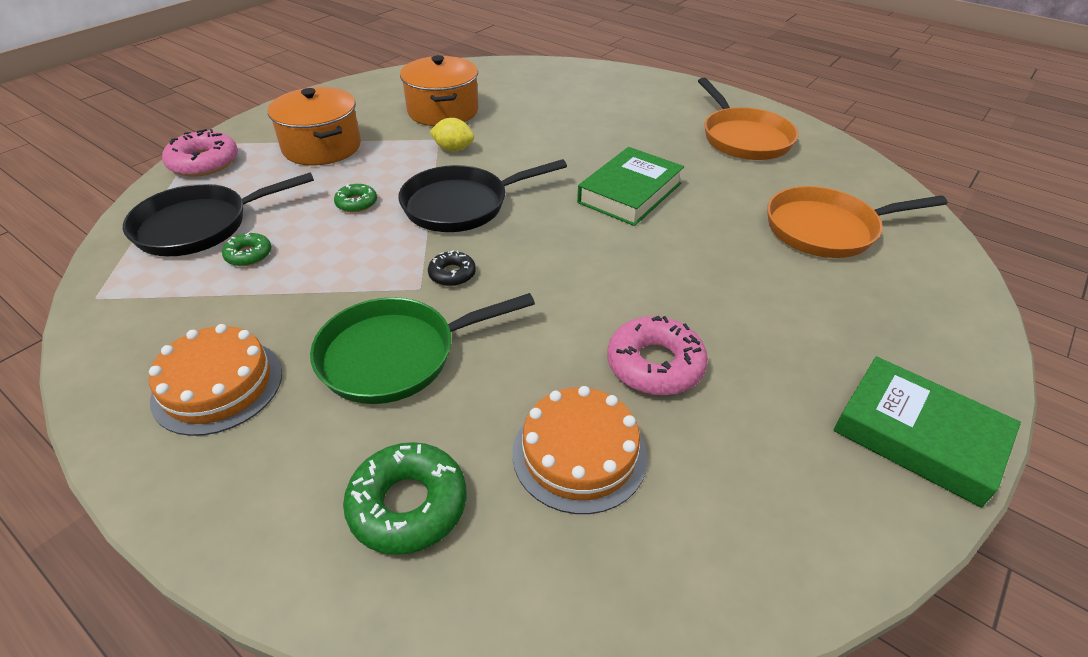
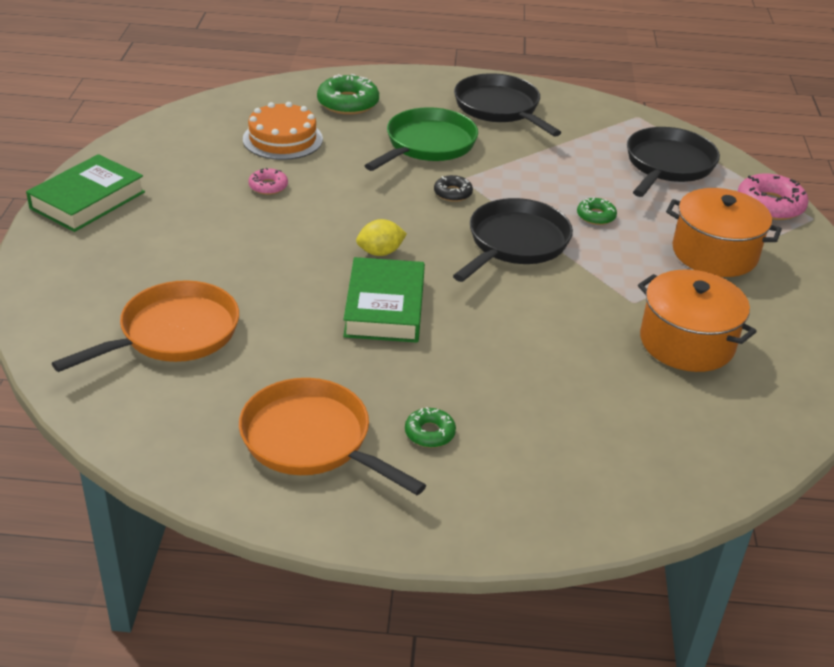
camera: 145 degrees right, 5 degrees down
(217, 385) = (499, 108): orange cake -> black pan
(249, 255) = (601, 161): green donut -> green donut (429, 433)
(453, 149) = (601, 295): yellow lemon -> yellow lemon (380, 252)
(655, 364) = (268, 186): pink donut -> pink donut, size x0.56
(918, 436) = (87, 200): green book -> green book turned 60 degrees counterclockwise

